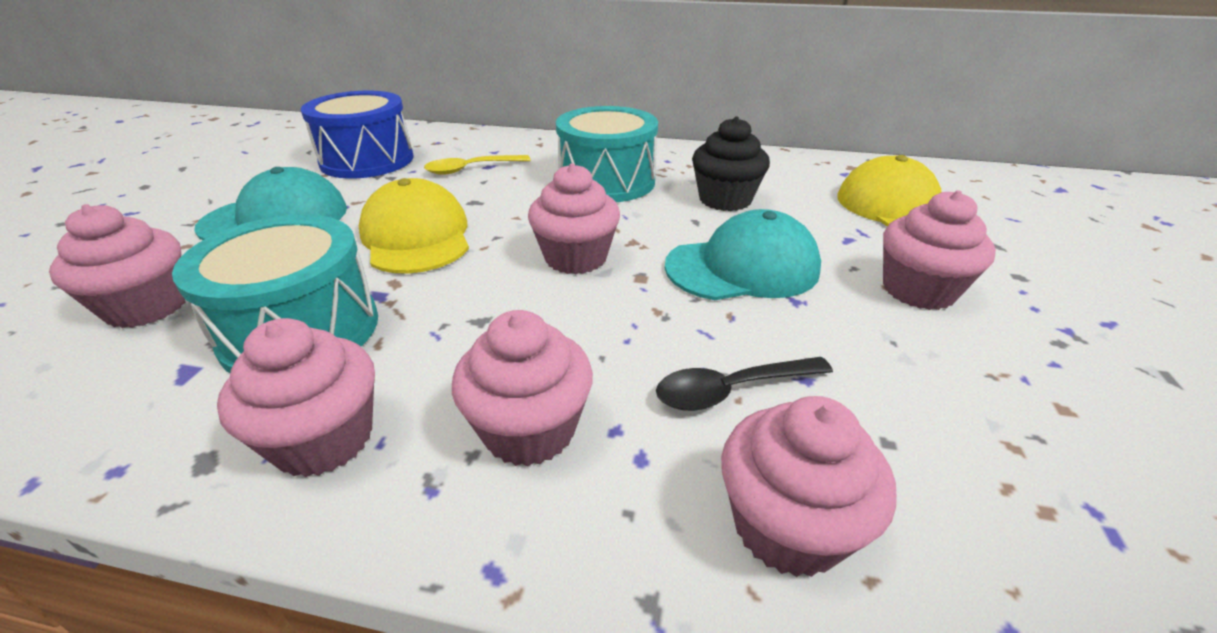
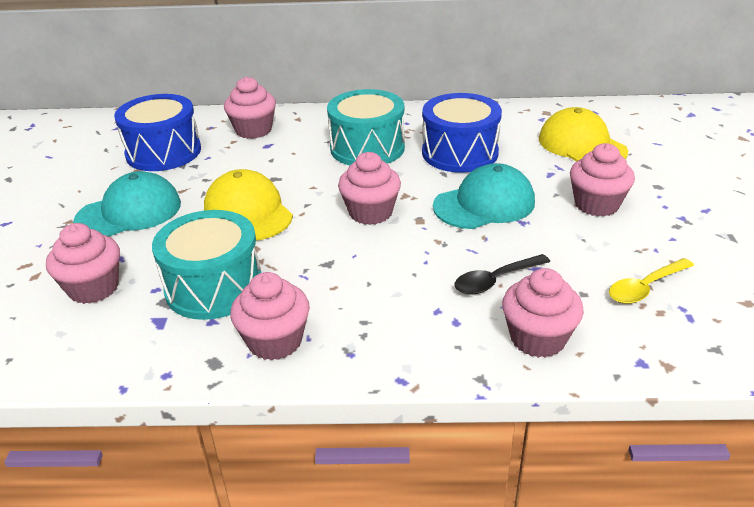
camera: 10 degrees left, 0 degrees up
(471, 169) = (255, 150): yellow spoon -> yellow spoon (645, 288)
(529, 430) = (389, 318): pink cupcake -> pink cupcake (253, 130)
(725, 199) = (460, 153): black cupcake -> blue drum

